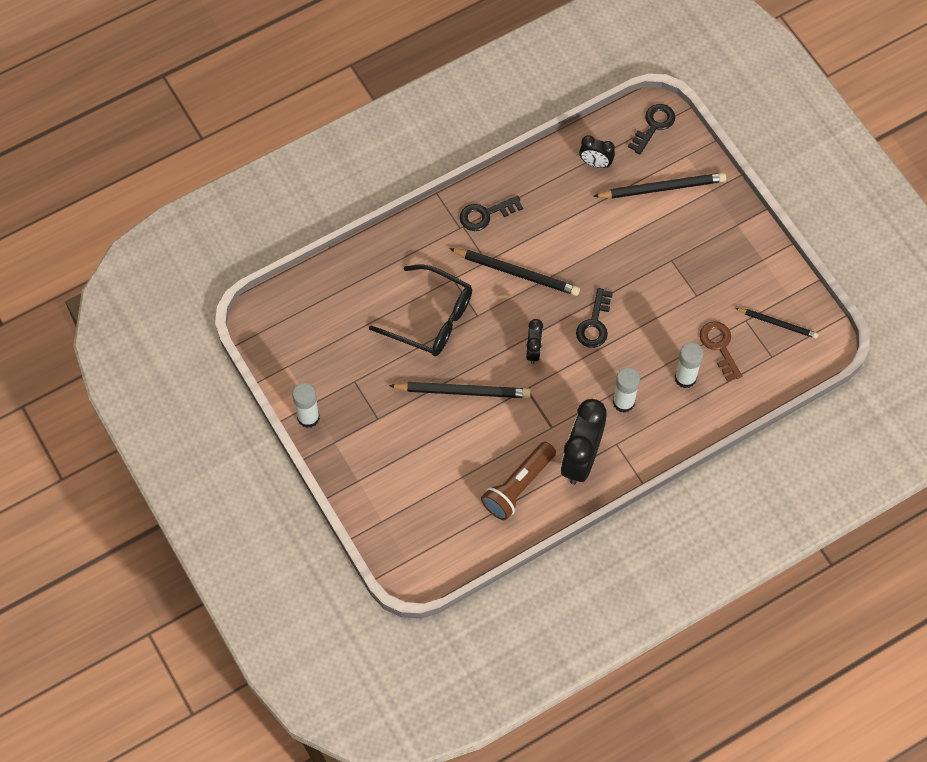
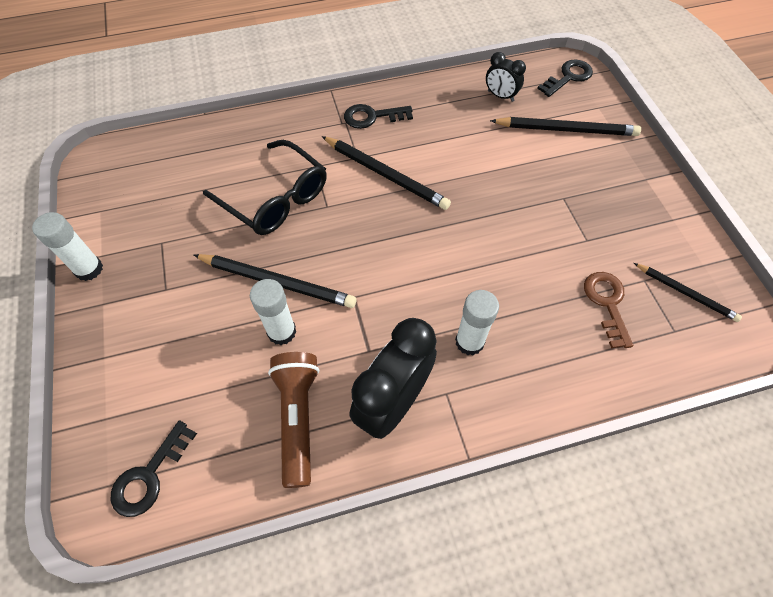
camera: 15 degrees right, 5 degrees down
(518, 486) = (298, 418): brown flashlight -> brown flashlight turned 120 degrees clockwise
(533, 351) = (377, 257): black clock -> none
(594, 324) = (457, 243): black key -> black key (149, 475)
(685, 378) = (556, 331): white glue stick -> white glue stick (281, 332)

